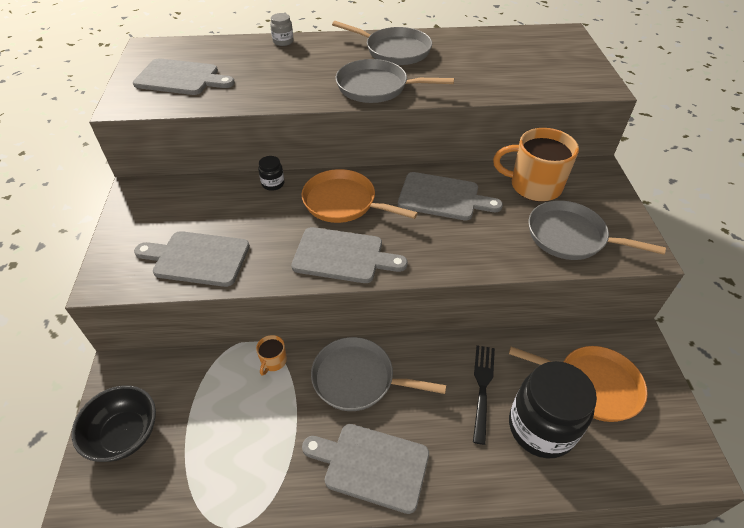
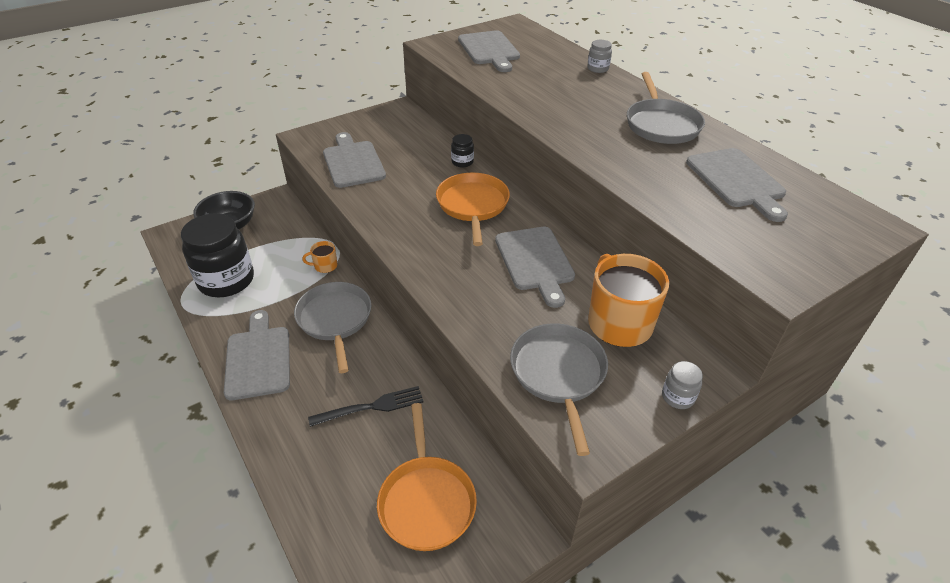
camera: 60 degrees right, 5 degrees down
(342, 256) = (407, 228): grey cutting board -> grey cutting board (737, 181)
(376, 87) = (583, 134): grey pan -> none
(541, 427) = (350, 467): black jar -> black jar (226, 280)
(613, 192) = (678, 397): none -> grey jar

